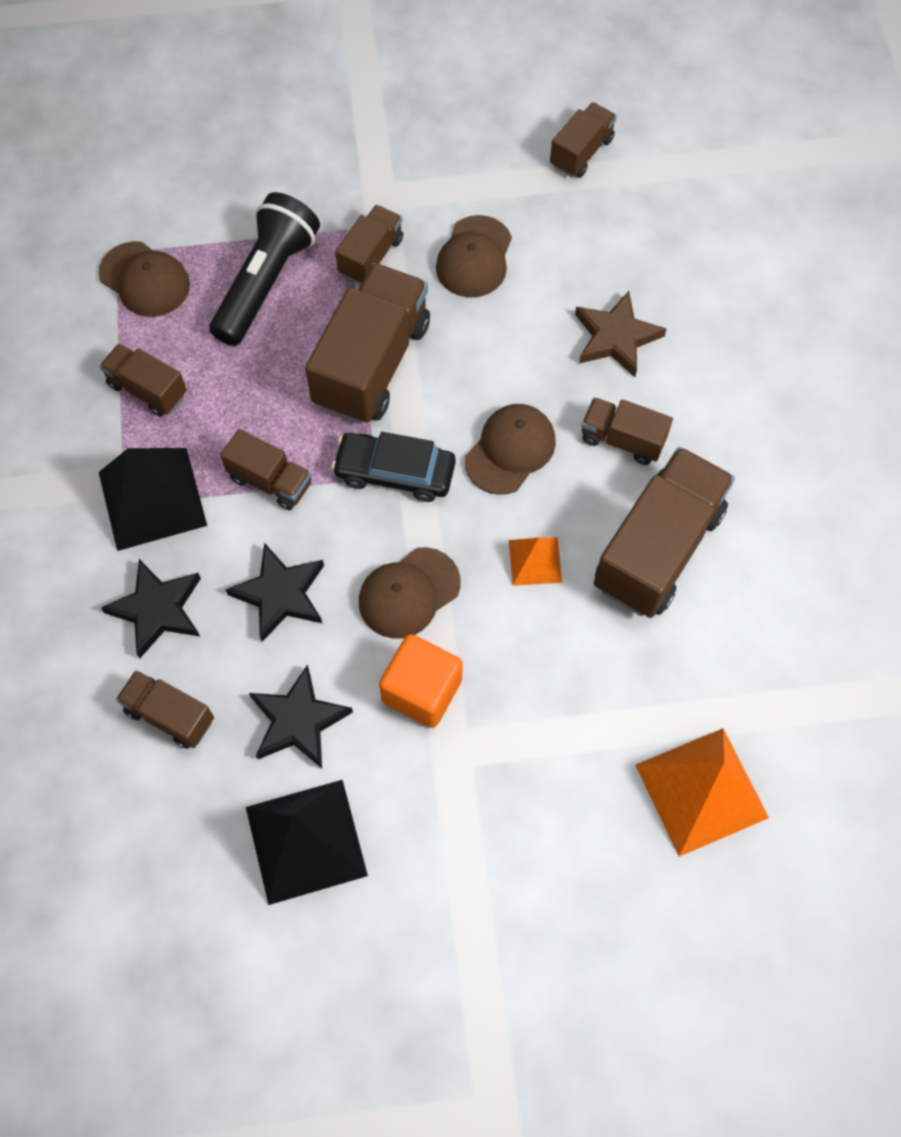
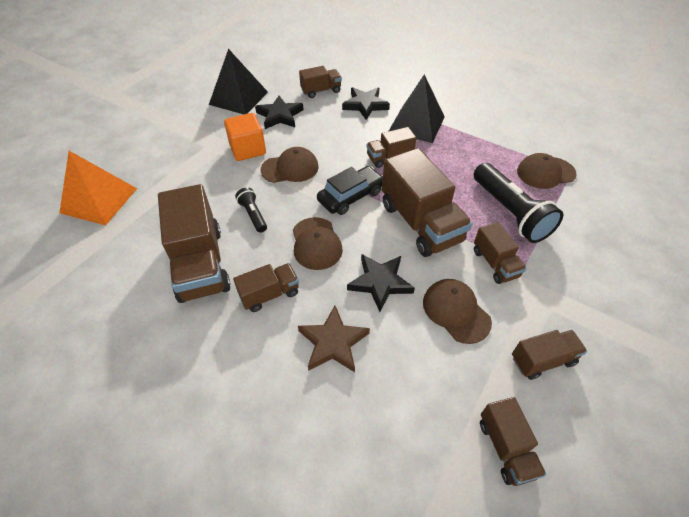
camera: 130 degrees right, 15 degrees down
(147, 389) = (475, 146): brown truck -> brown truck (542, 360)
(280, 594) = (334, 135): black star -> black star (380, 283)
(409, 593) = (290, 168): brown cap -> brown cap turned 75 degrees clockwise
(535, 561) = (253, 215): orange pyramid -> black flashlight

